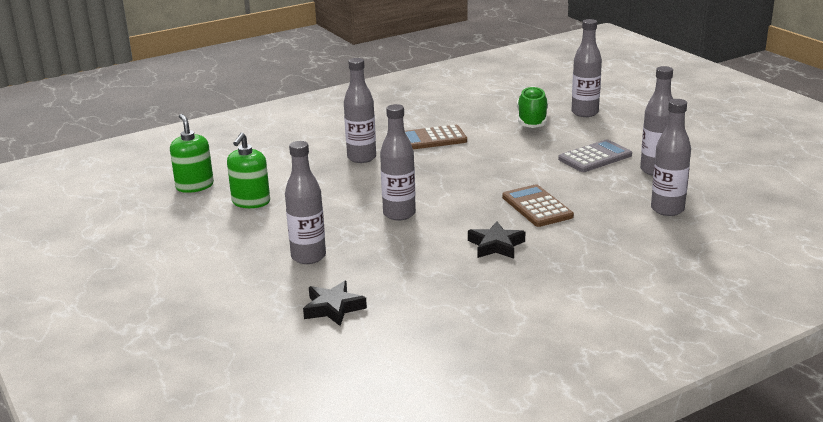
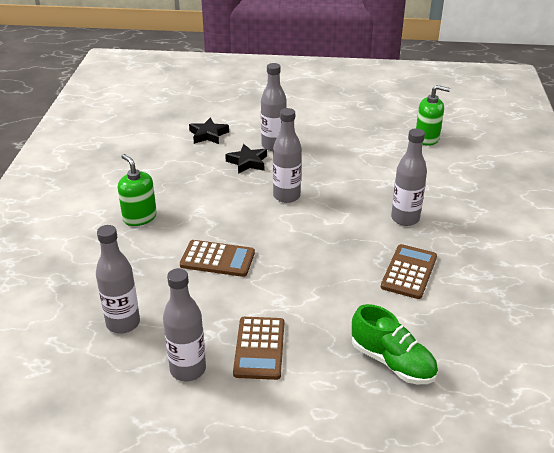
camera: 125 degrees right, 10 degrees up
(251, 202) = (376, 150): green soap dispenser -> green soap dispenser (139, 217)
(496, 245) = (193, 213): black star -> black star (247, 162)
(584, 113) = (374, 420): grey bottle -> none
(595, 157) = (259, 348): grey calculator -> brown calculator

